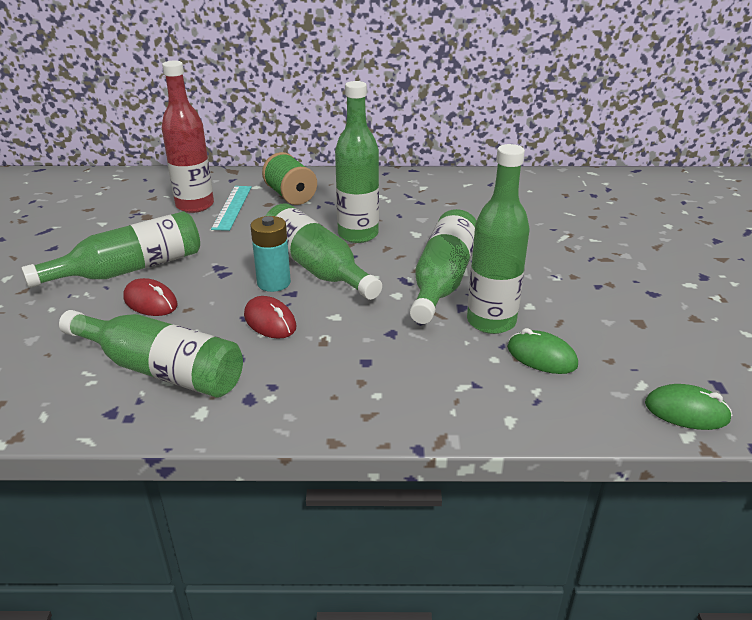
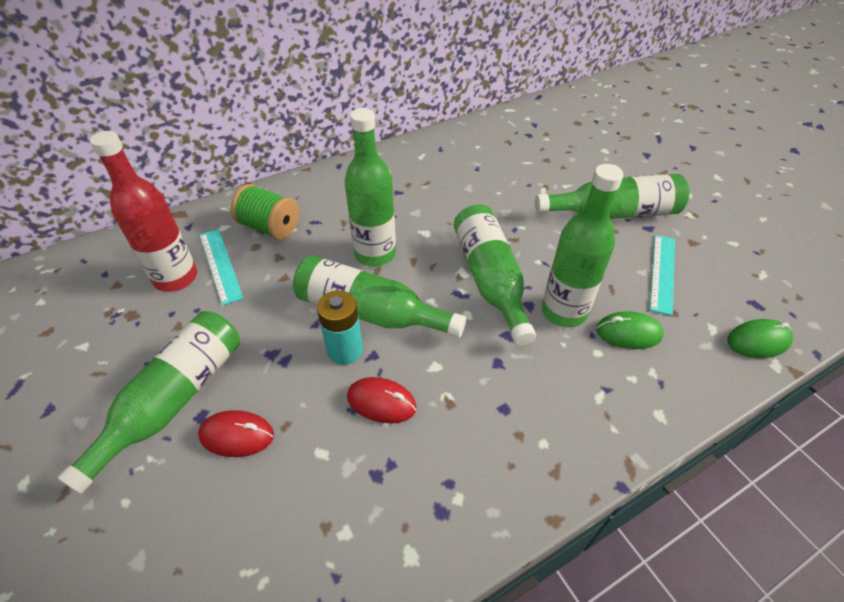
camera: 30 degrees left, 15 degrees up
(161, 370) = (325, 523): green bottle -> green bottle (614, 213)
(630, 329) = (662, 273): none -> turquoise ruler

